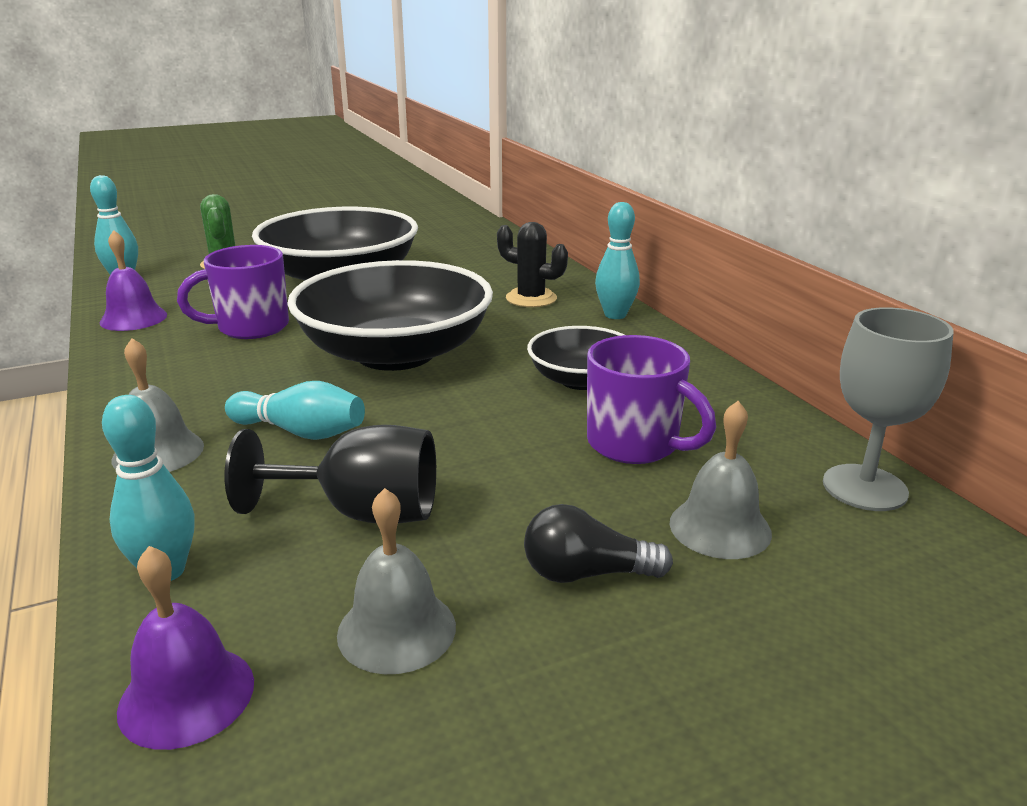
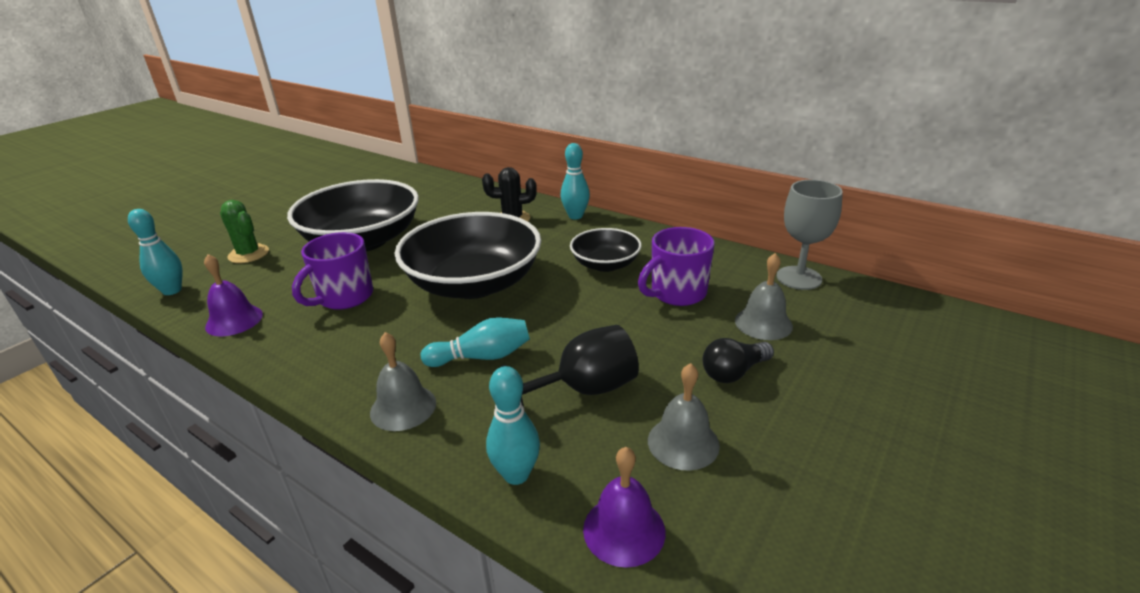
camera: 30 degrees left, 5 degrees up
(635, 444) = (677, 293): purple mug -> purple mug turned 135 degrees clockwise

